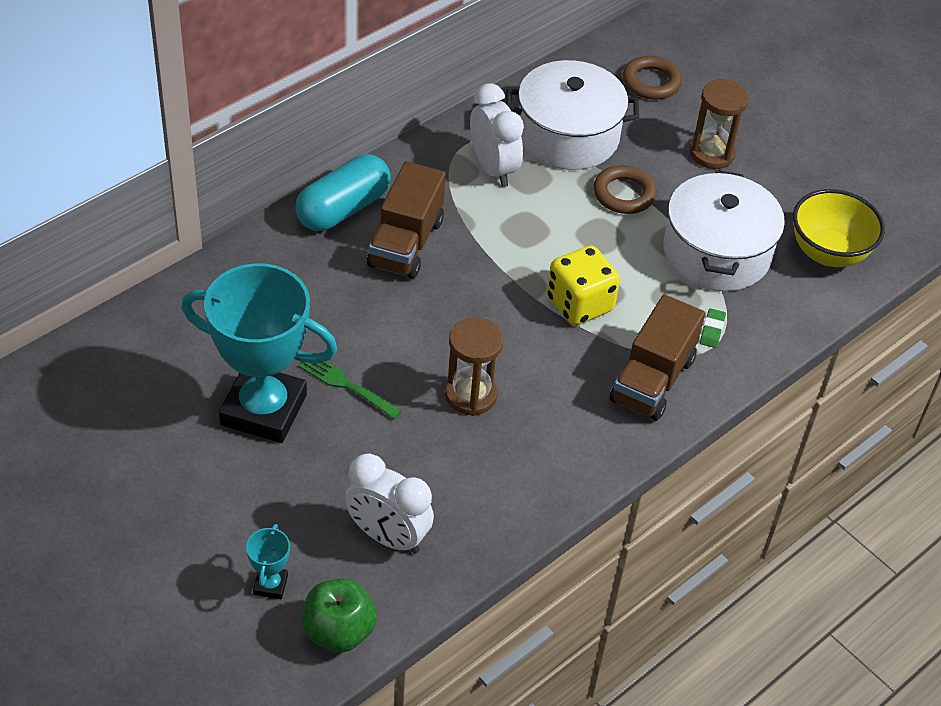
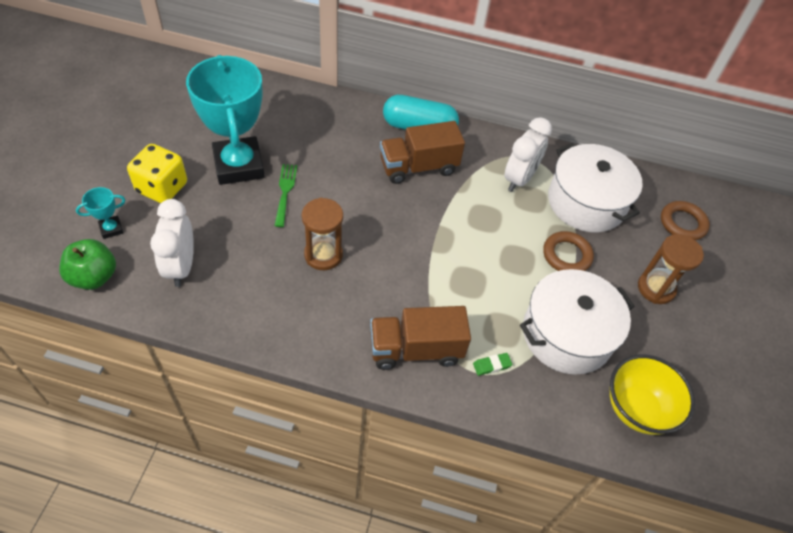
camera: 55 degrees right, 5 degrees up
(579, 304) = (447, 276): yellow dice -> yellow dice (162, 188)

